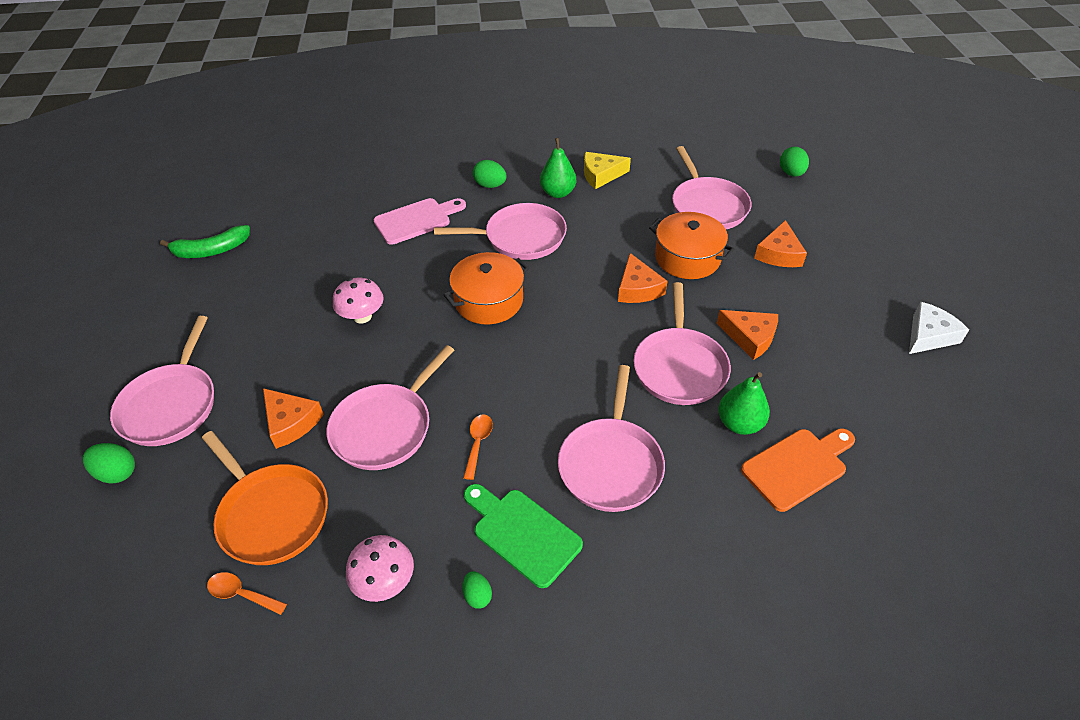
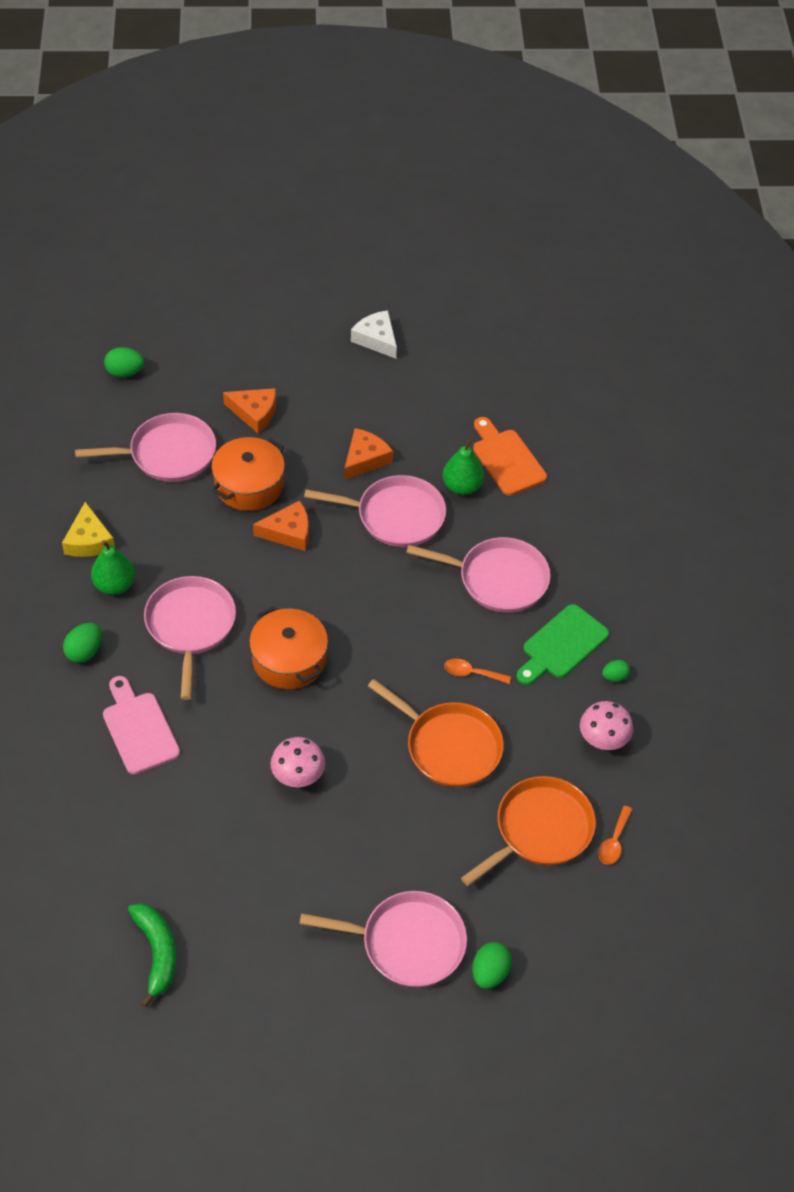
camera: 90 degrees left, 5 degrees up
(291, 422) = (437, 827): orange cheese -> none
(385, 427) = (449, 746): pink pan -> orange pan

